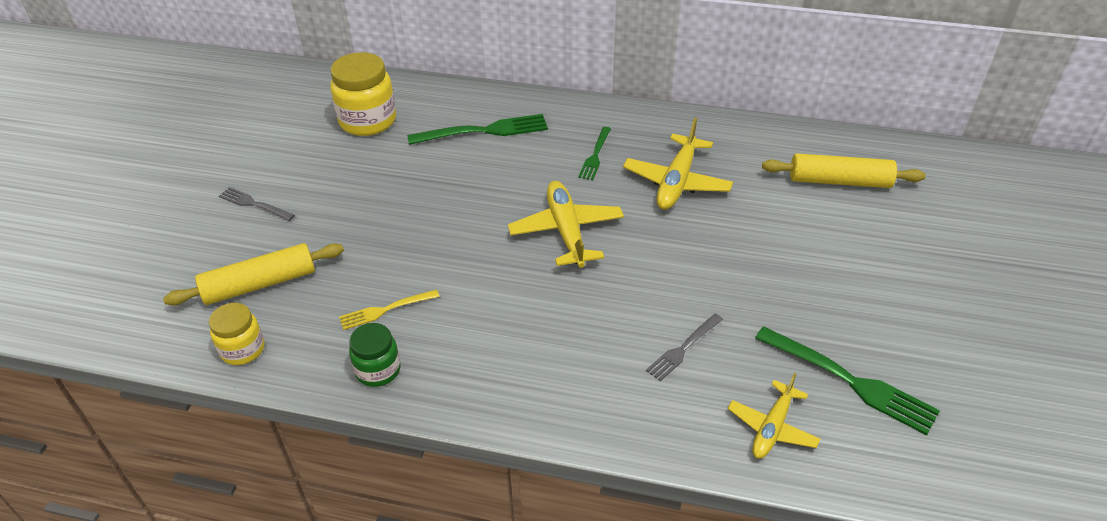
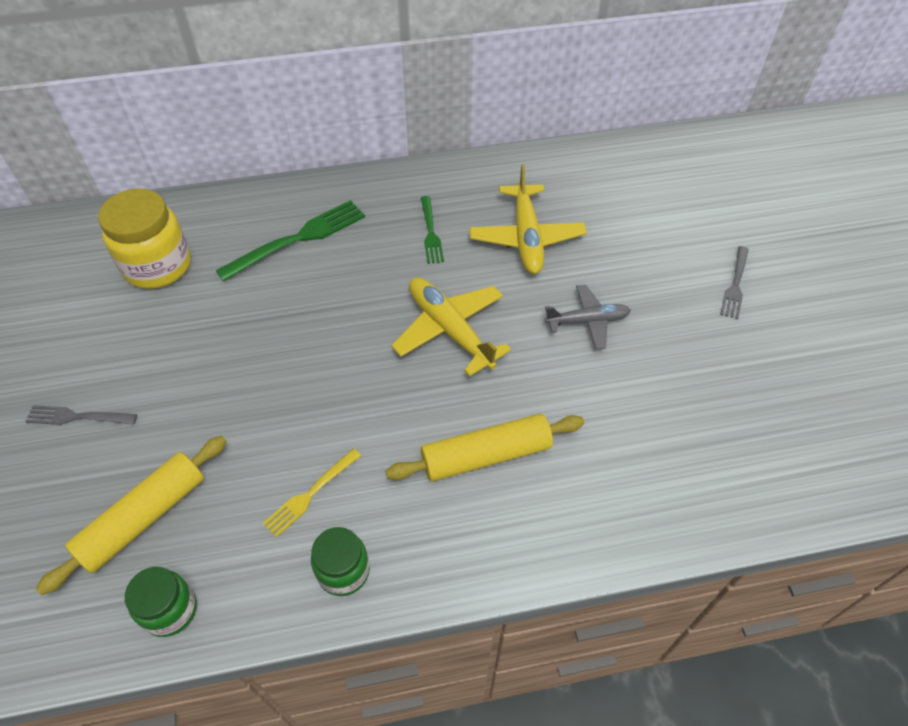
camera: 25 degrees left, 10 degrees up
(242, 349) = (170, 610): yellow jar -> green jar
(683, 348) = (633, 421): grey fork -> grey fork (735, 285)
(691, 261) = (587, 321): none -> grey plane
(772, 427) = (755, 474): yellow plane -> none
(839, 181) = (671, 190): yellow rolling pin -> yellow rolling pin (486, 455)
(850, 381) = (792, 398): green fork -> none

